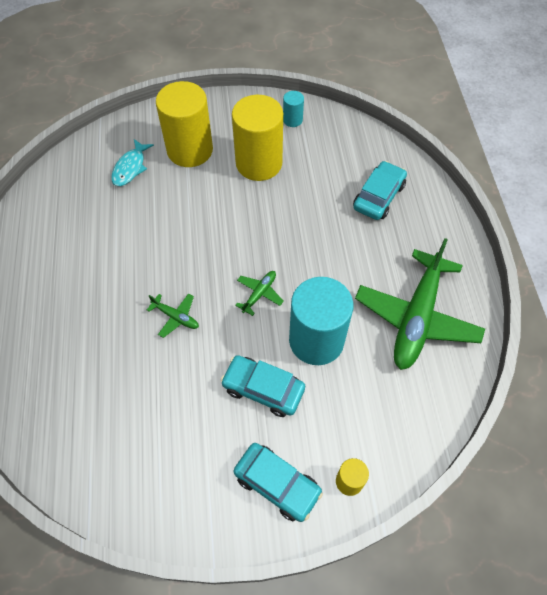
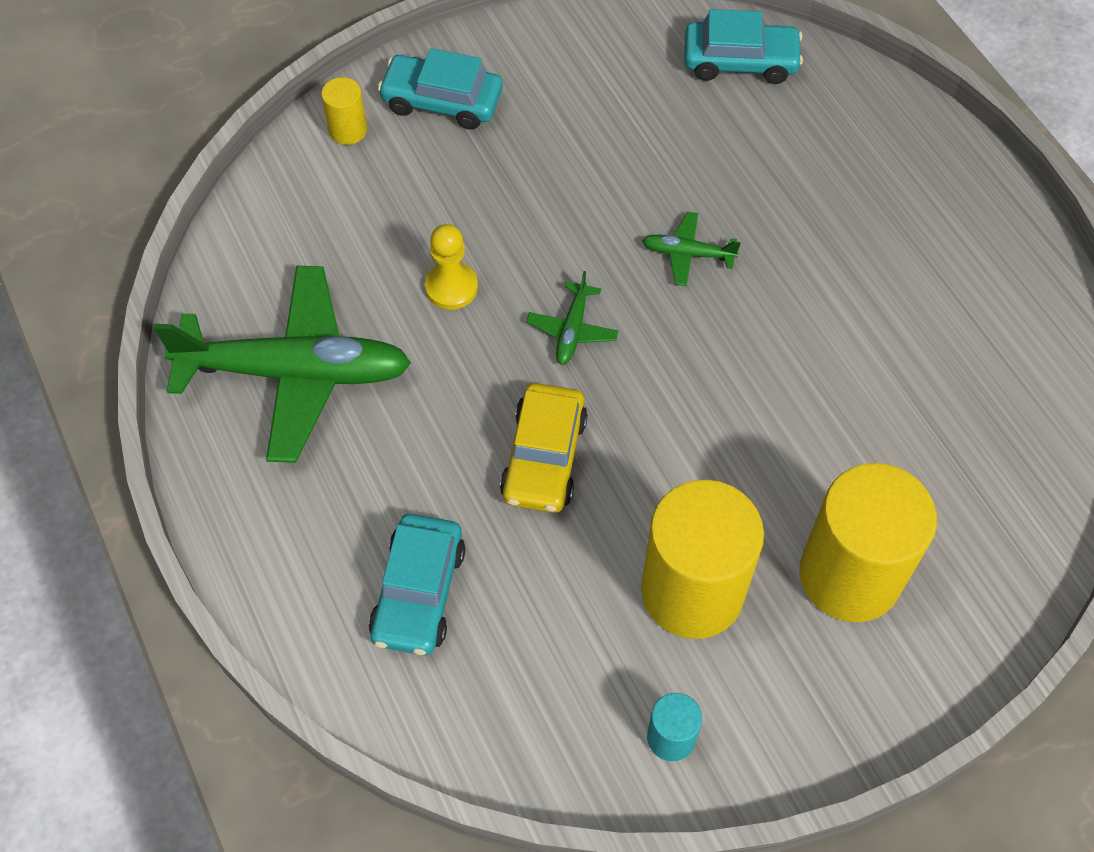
camera: 160 degrees right, 0 degrees up
(130, 168) = (939, 493): turquoise fish -> none
(263, 389) = (506, 198): turquoise car -> turquoise car (740, 61)
(300, 235) = (544, 457): none -> yellow car
(316, 340) = (451, 287): turquoise cylinder -> yellow pawn
(416, 317) = (296, 372): green plane -> green plane turned 90 degrees clockwise

